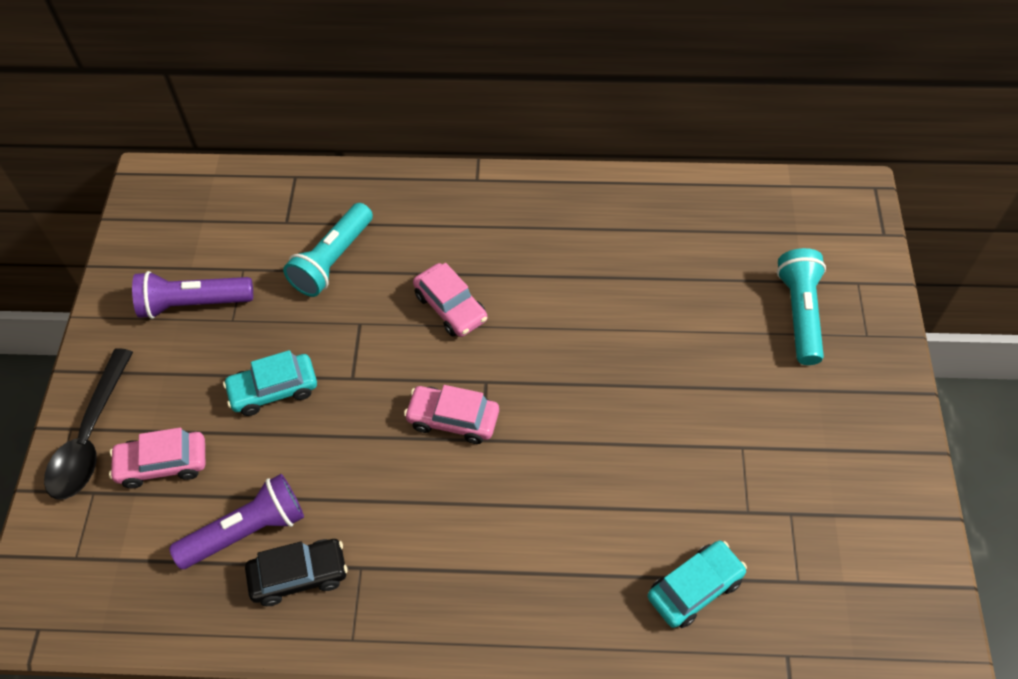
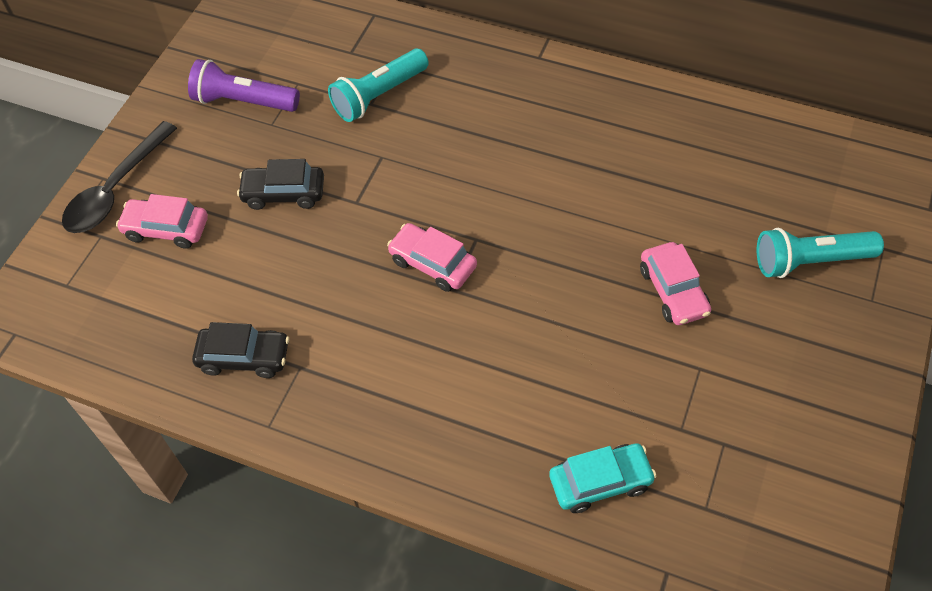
camera: 20 degrees right, 0 degrees up
(247, 531) = (214, 306): purple flashlight -> none
(273, 390) = (284, 193): turquoise car -> black car
(451, 307) = (470, 164): pink car -> pink car (673, 291)
(800, 313) = (810, 261): turquoise flashlight -> turquoise flashlight turned 120 degrees counterclockwise

